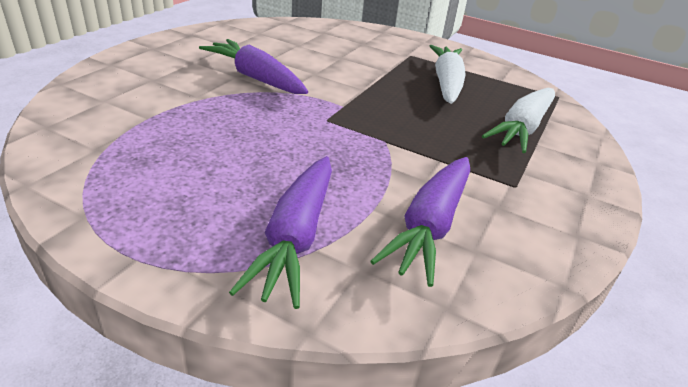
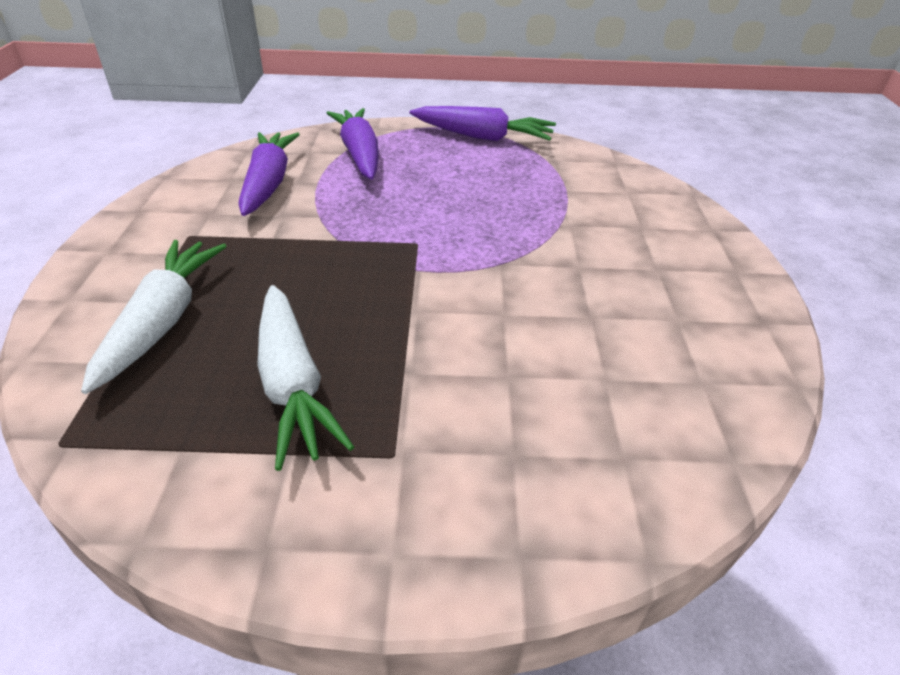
camera: 155 degrees right, 5 degrees up
(255, 77) = (557, 272): purple carrot -> purple carrot (483, 137)

